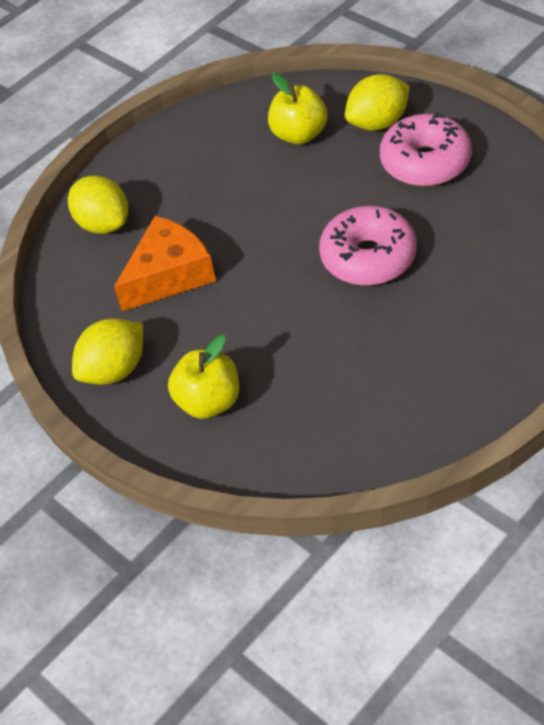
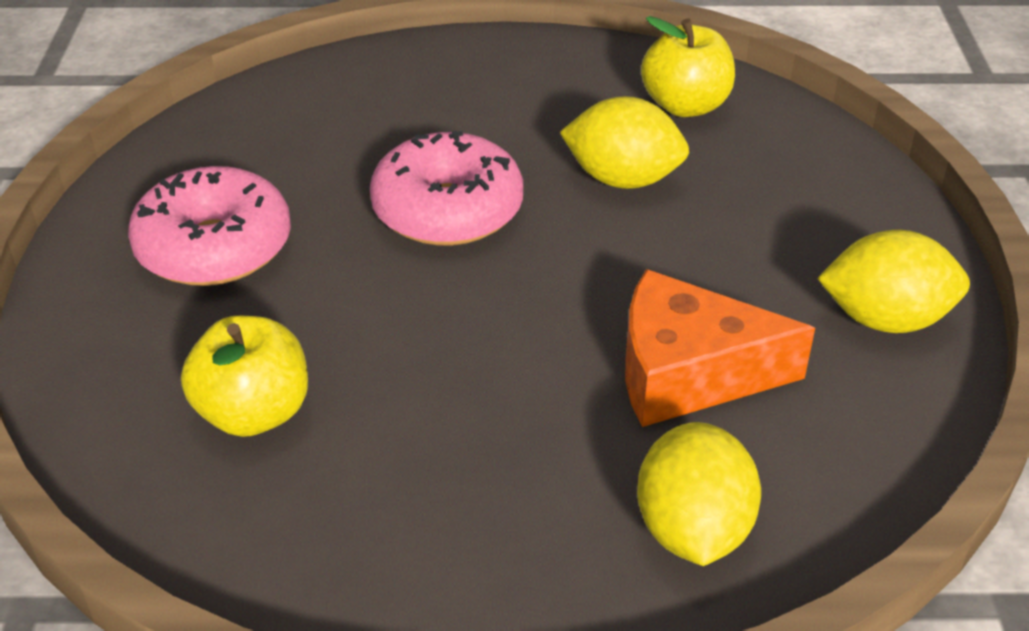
camera: 140 degrees left, 10 degrees down
(209, 401) = (806, 215): yellow apple -> yellow apple (685, 105)
(378, 123) = (155, 337): yellow lemon -> yellow lemon (623, 179)

